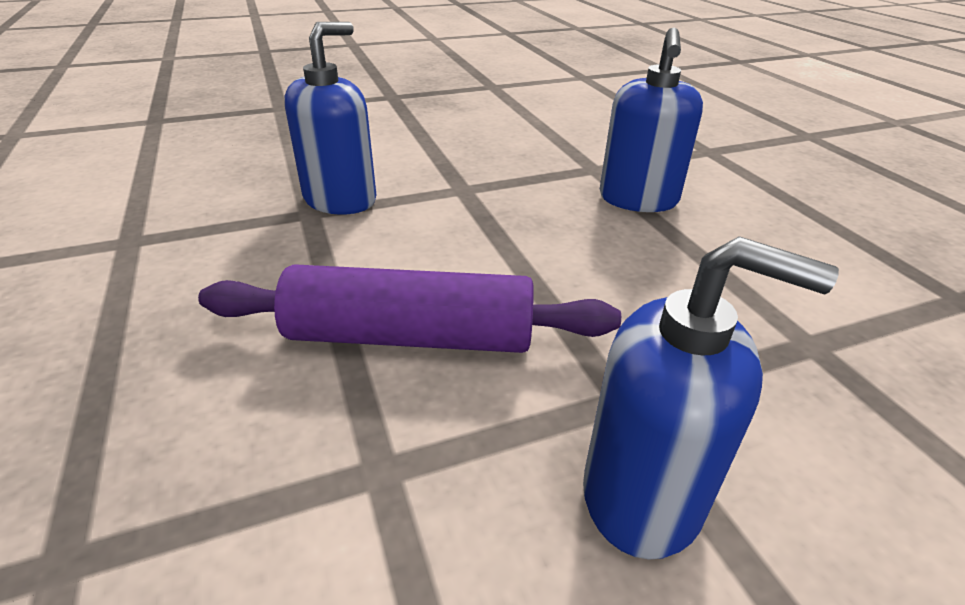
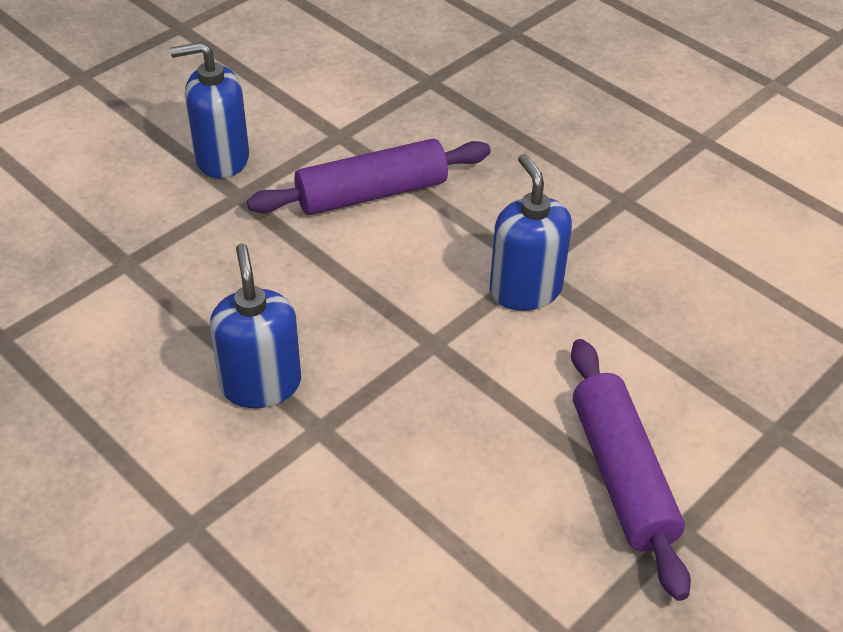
camera: 155 degrees right, 10 degrees up
(340, 199) = (525, 290): blue soap dispenser -> blue soap dispenser turned 150 degrees clockwise
(398, 113) = (622, 475): none -> purple rolling pin

